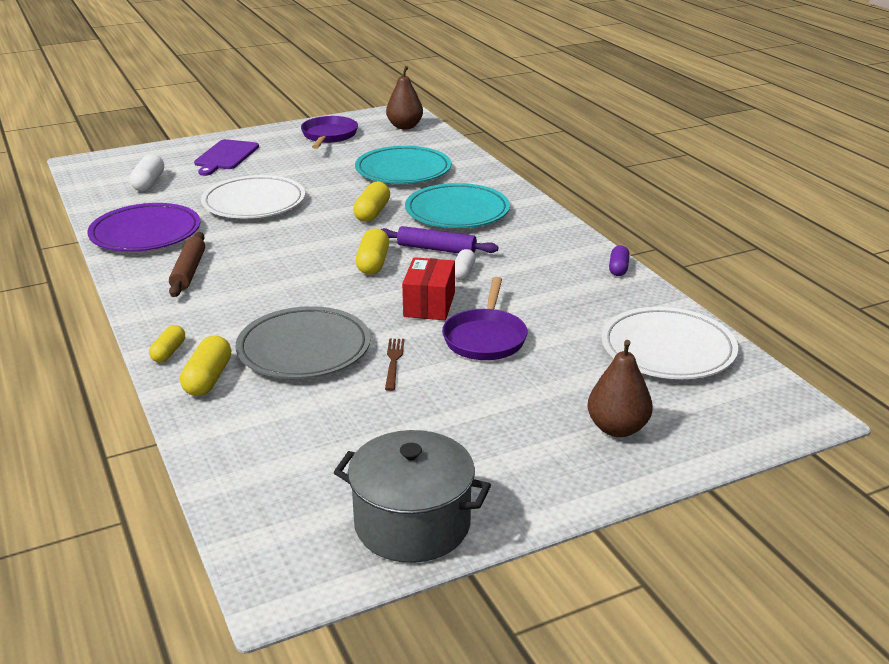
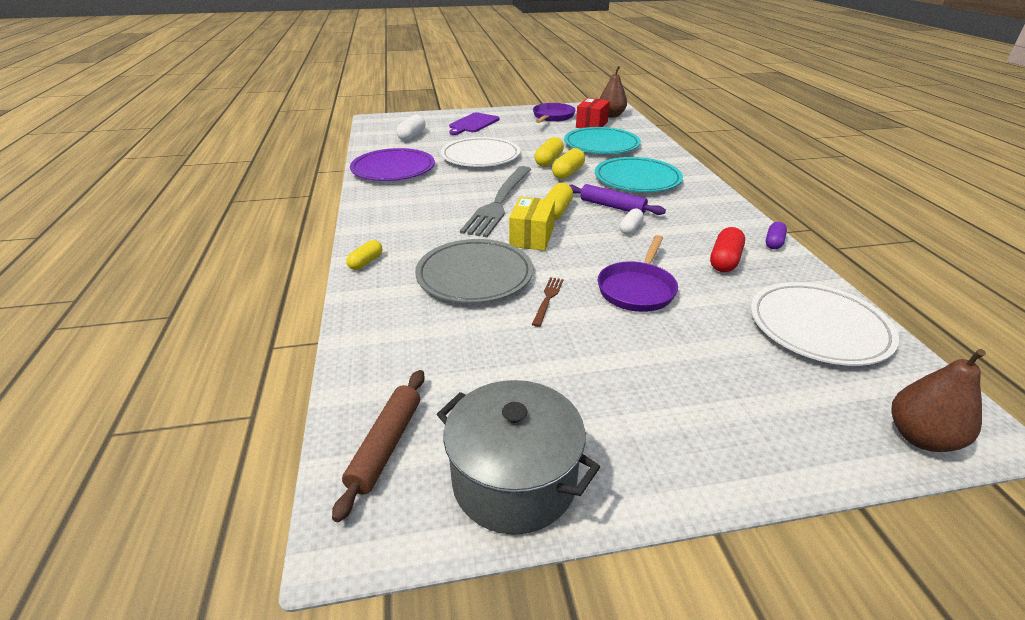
camera: 15 degrees right, 5 degrees up
(189, 271) = (411, 200): brown rolling pin -> brown rolling pin (386, 445)
(208, 379) = (386, 290): yellow capsule -> yellow capsule (549, 161)
(300, 260) = (499, 202): none -> grey fork
(354, 297) = (532, 237): none -> yellow box
(429, 305) = (594, 252): red box -> red box (591, 124)
(570, 295) = (724, 260): none -> red capsule
(617, 428) = (756, 407): brown pear -> brown pear (920, 437)

